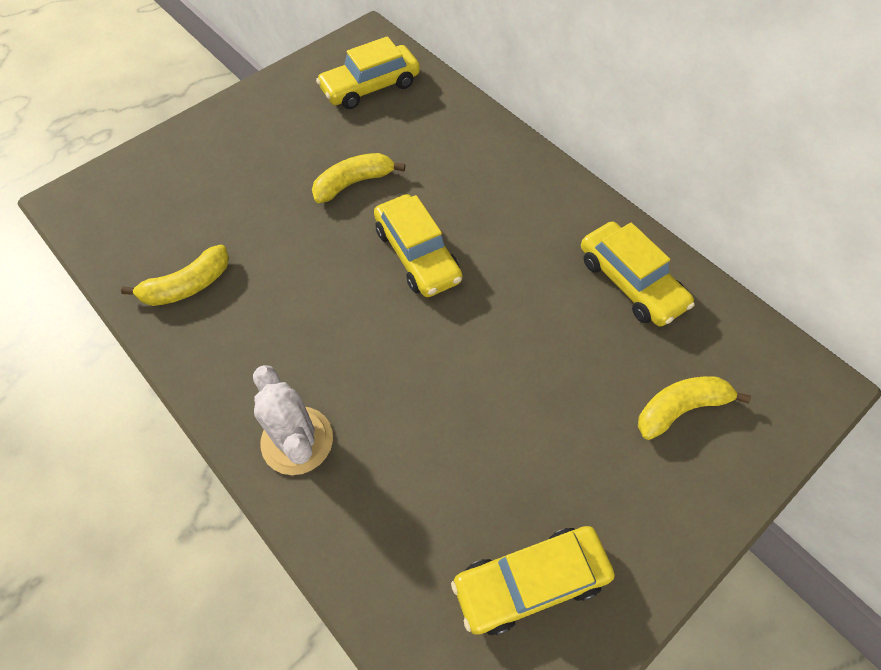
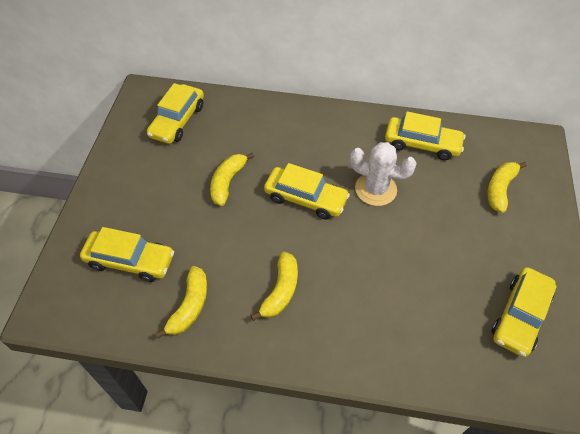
camera: 40 degrees left, 5 degrees down
(182, 202) = (130, 261): none -> yellow car
(287, 335) = (280, 291): none -> yellow banana
(297, 440) = (346, 340): white cactus -> white cactus (375, 189)

